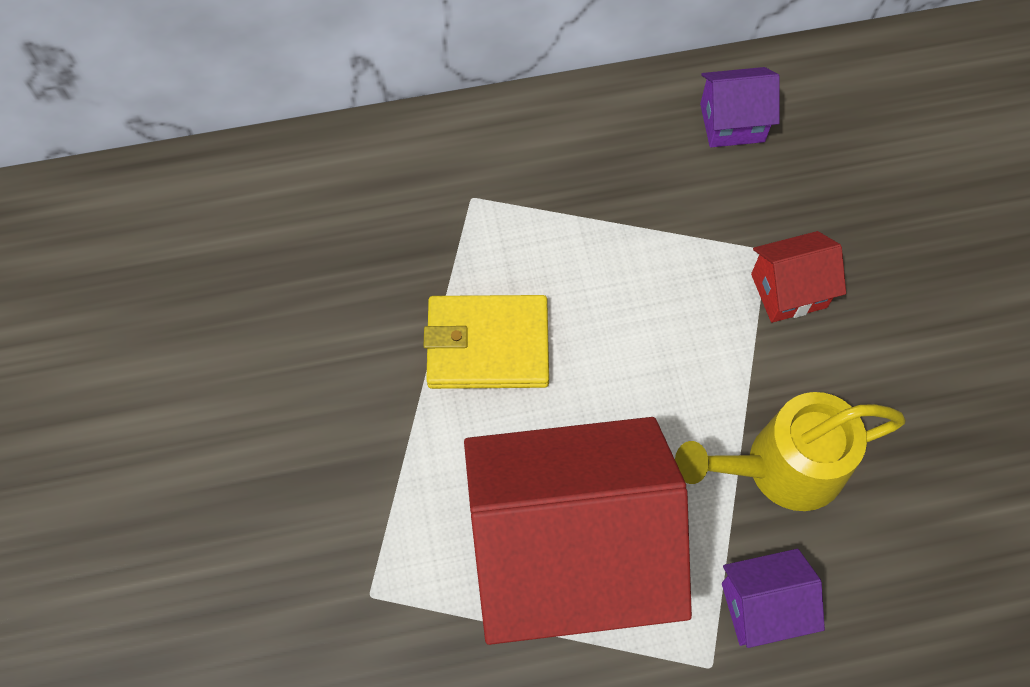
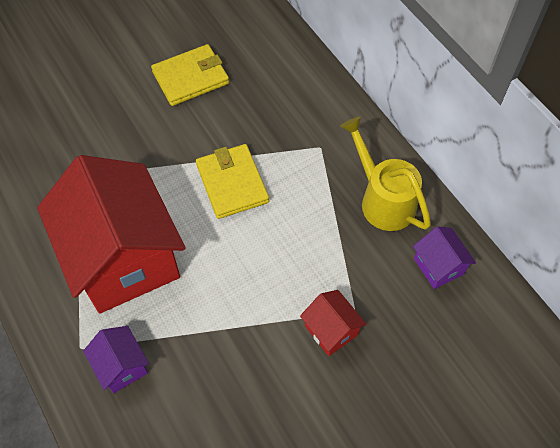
camera: 70 degrees right, 5 degrees down
(239, 345) = (191, 78): none -> yellow wallet
(781, 467) = (210, 355): yellow watering can -> yellow watering can (383, 199)

